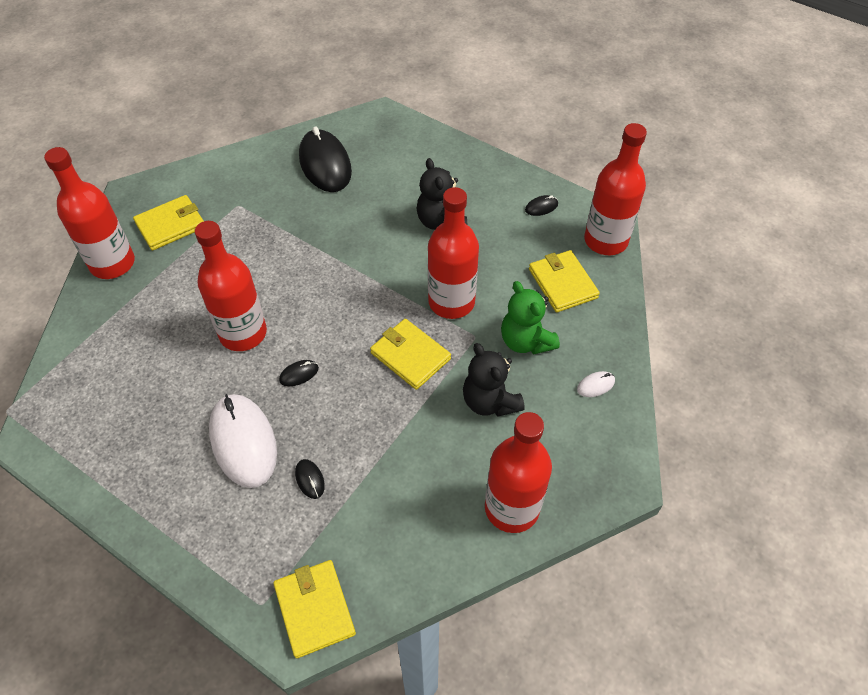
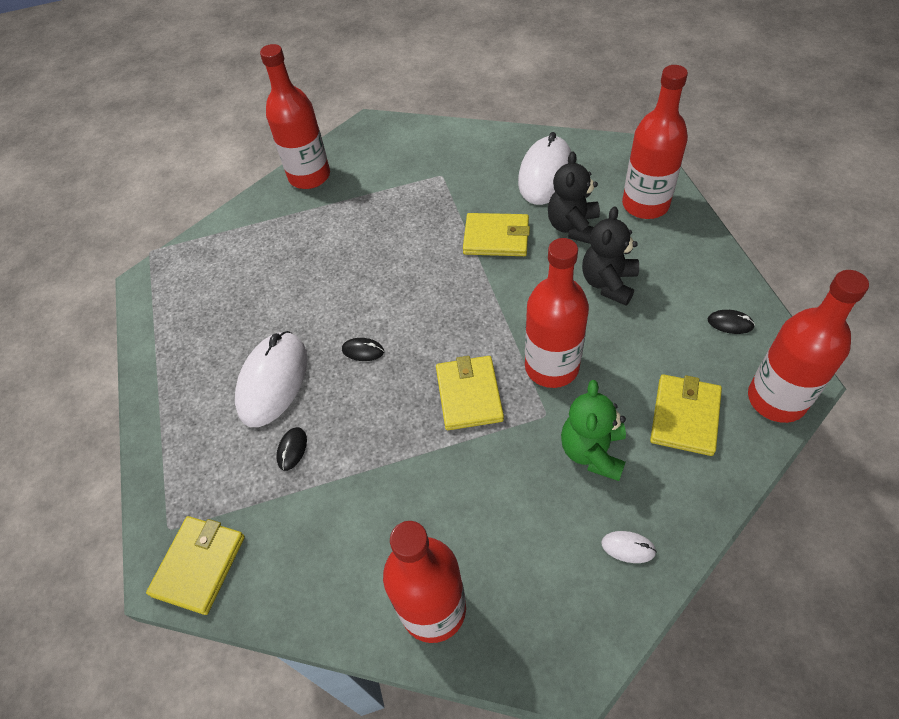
camera: 45 degrees right, 0 degrees up
(171, 225) = (376, 166): yellow wallet -> yellow wallet (496, 237)
(243, 333) = (351, 288): red bottle -> red bottle (645, 205)
(325, 164) = (545, 174): black mouse -> white mouse
(490, 401) = (504, 488): black teddy bear -> black teddy bear (573, 227)

